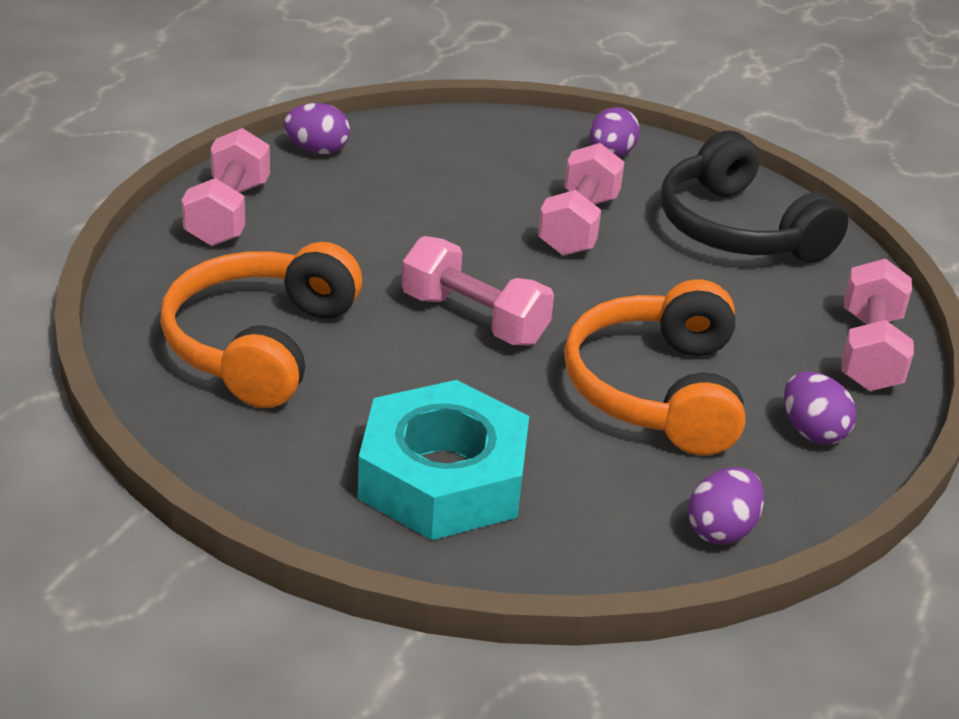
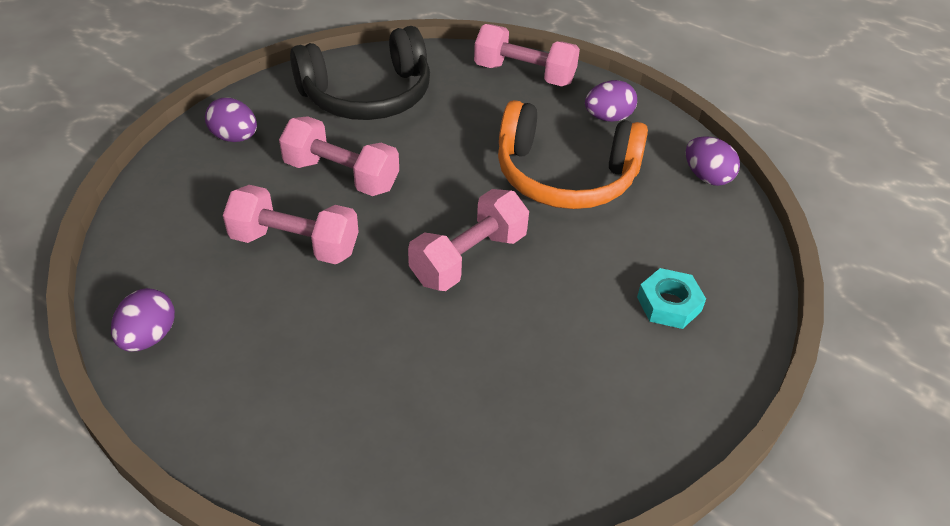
camera: 80 degrees left, 10 degrees up
(228, 213) = (256, 423): pink dumbbell -> pink dumbbell (295, 244)
(261, 344) = (494, 408): orange headphones -> none
(442, 477) = (669, 304): turquoise nut -> turquoise nut, size x0.48

